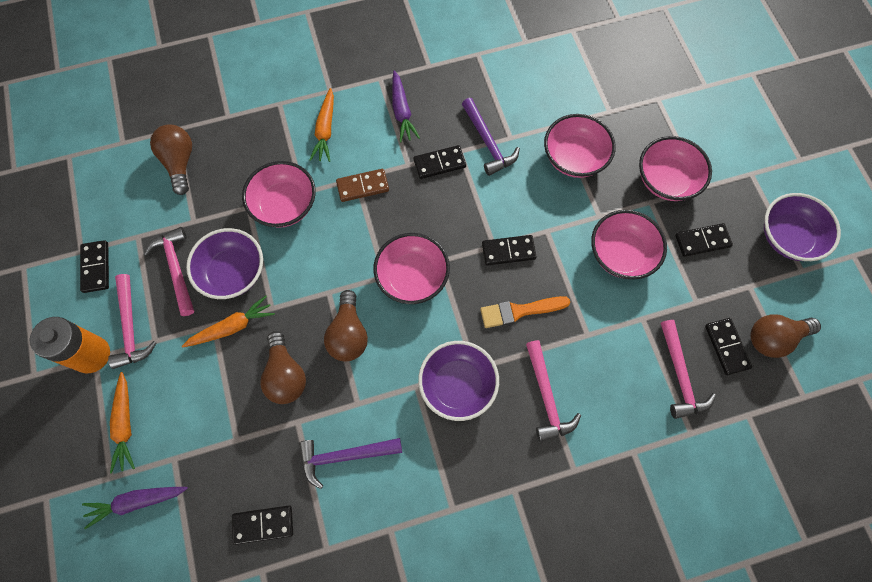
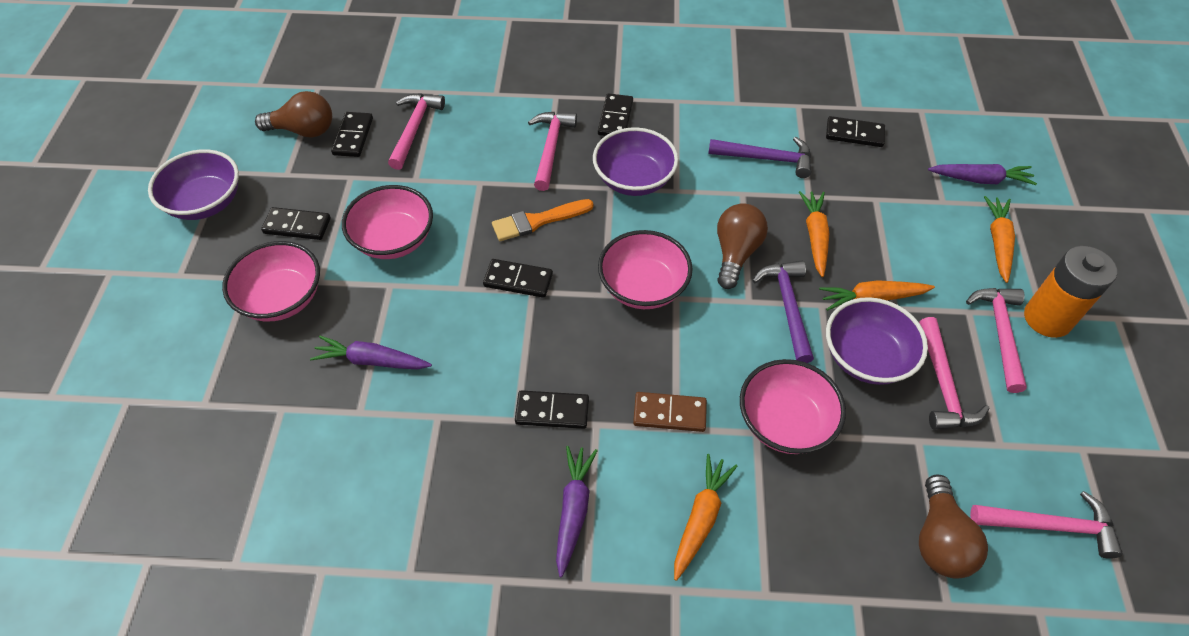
camera: 160 degrees left, 15 degrees down
(96, 267) = (1056, 420): black domino -> black domino (615, 118)
(110, 192) = (1050, 525): none -> pink hammer
(285, 375) = (815, 236): brown light bulb -> orange carrot
(488, 142) = (472, 419): purple hammer -> purple hammer (787, 307)
(519, 311) = (538, 221): orange brush -> orange brush turned 150 degrees clockwise
(574, 158) = (372, 361): pink bowl -> purple carrot

